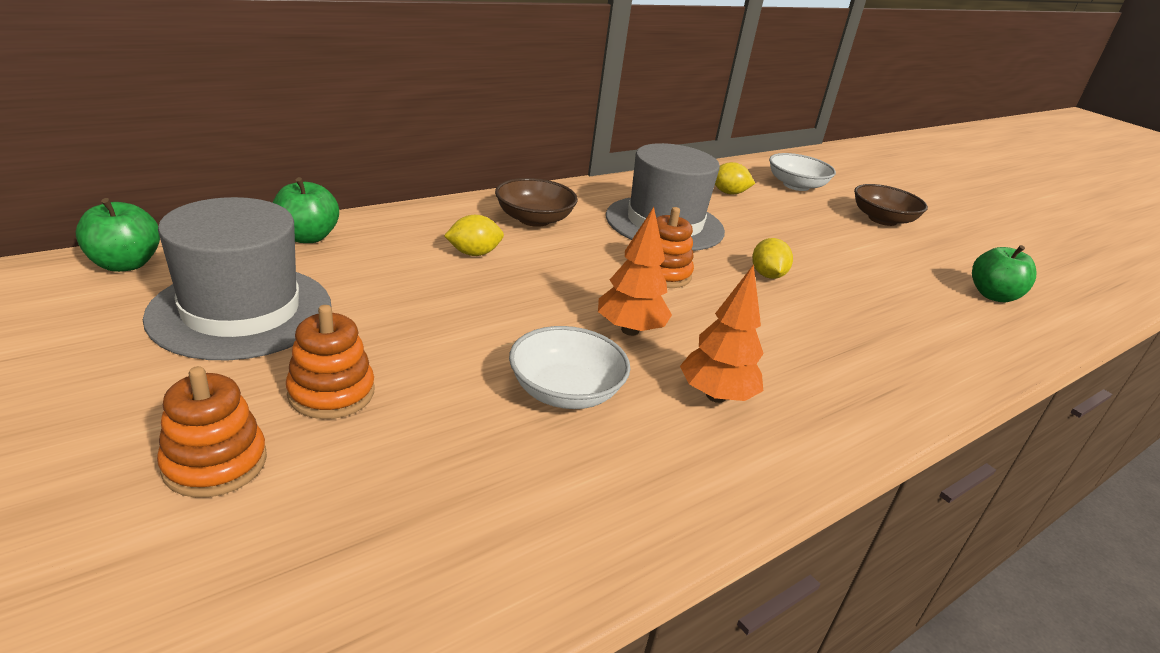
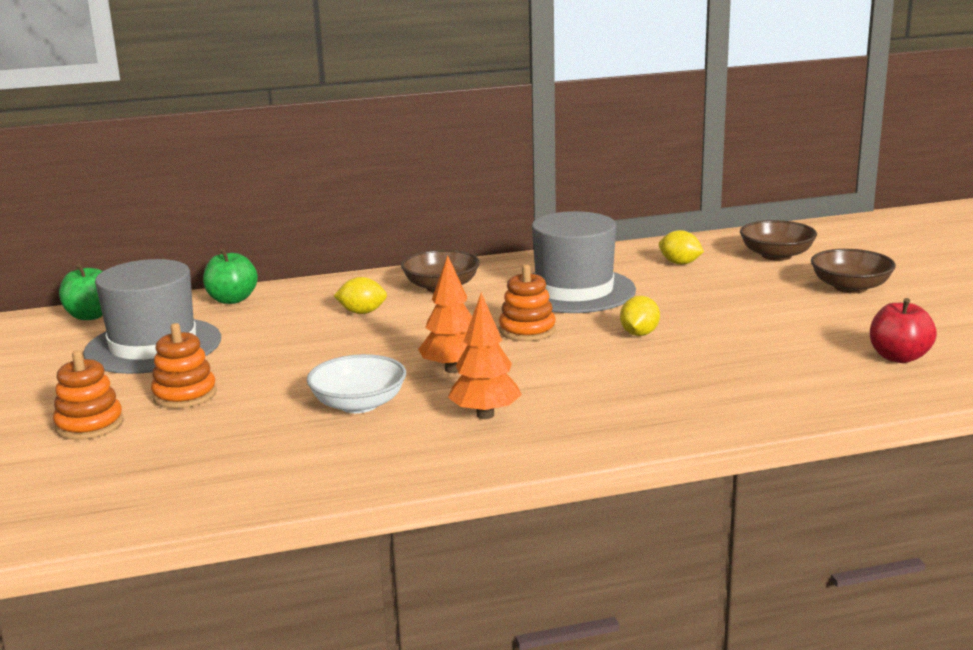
camera: 25 degrees right, 10 degrees down
(796, 185) = (776, 255): white bowl -> brown bowl
(993, 295) = (899, 357): green apple -> red apple

